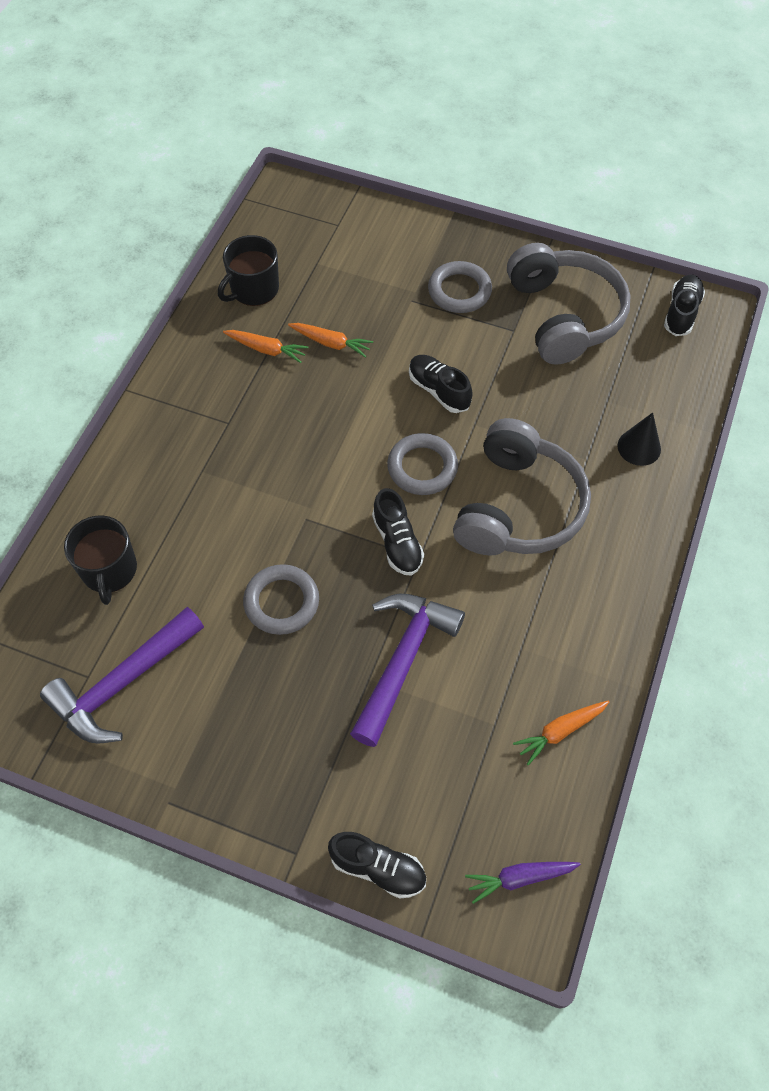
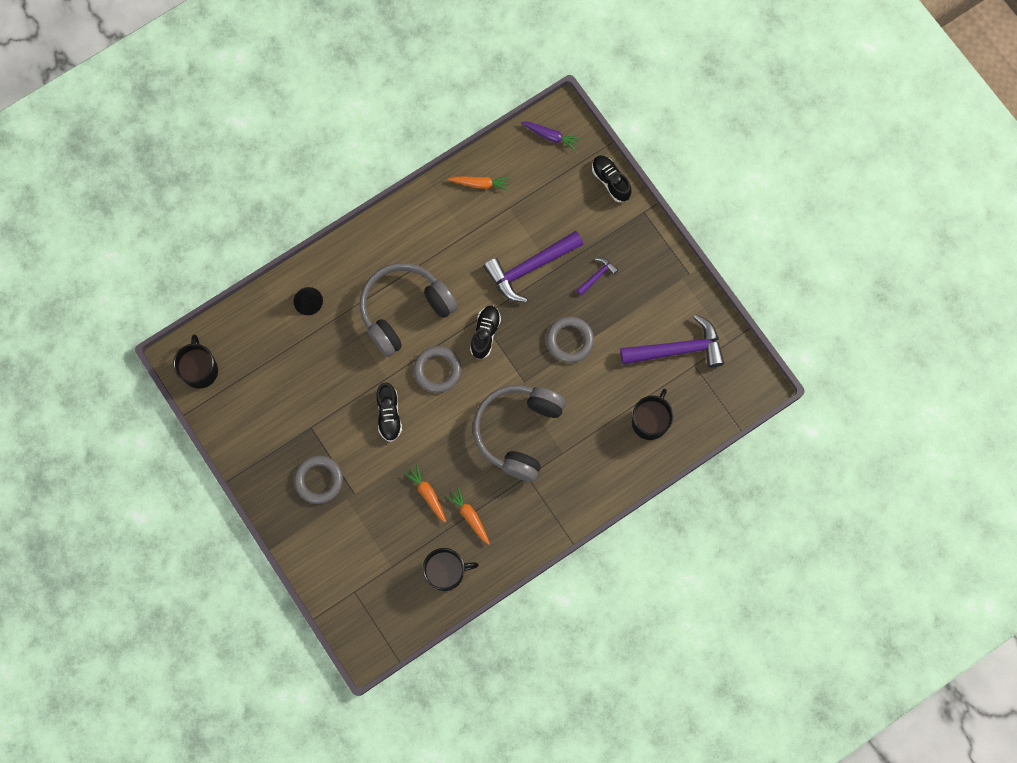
camera: 145 degrees left, 15 degrees up
(302, 711) = (597, 275): none -> purple hammer
(564, 315) = (271, 417): grey headphones -> grey headphones (518, 432)
(681, 313) = (200, 370): black shoe -> black mug

